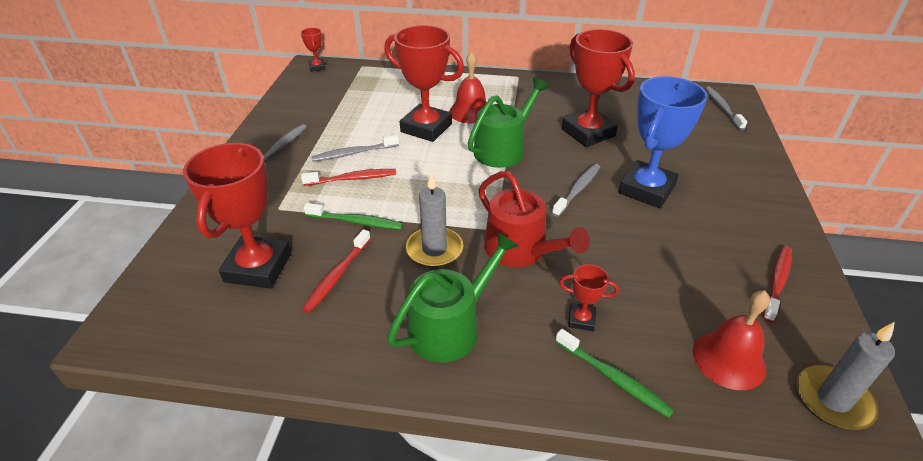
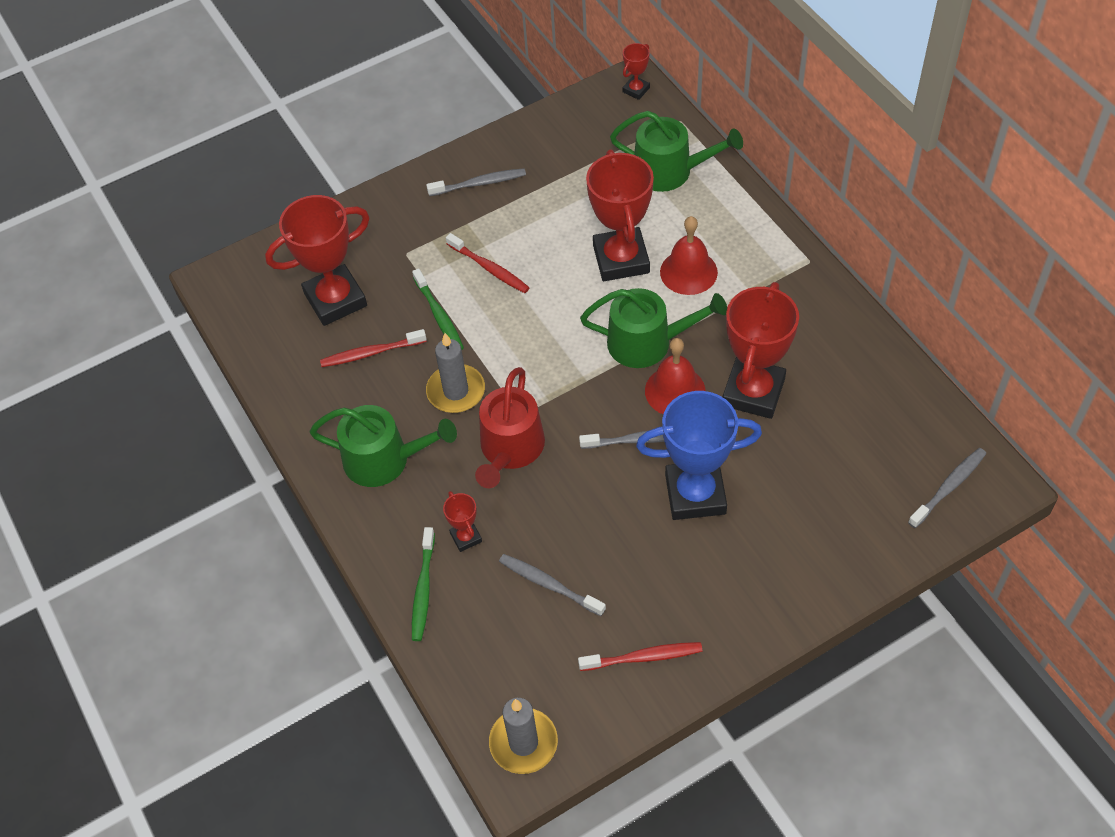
camera: 55 degrees right, 15 degrees up
(354, 153) = (525, 239): grey toothbrush -> grey toothbrush (549, 584)
(390, 84) = (670, 171): none -> green watering can
(729, 359) = (508, 656): red bell -> red bell (675, 391)

